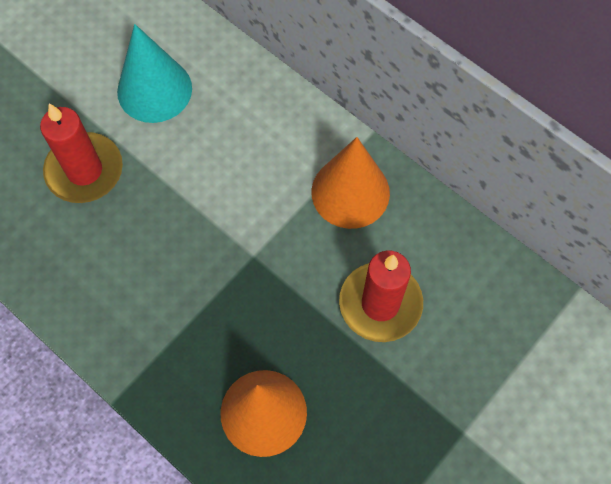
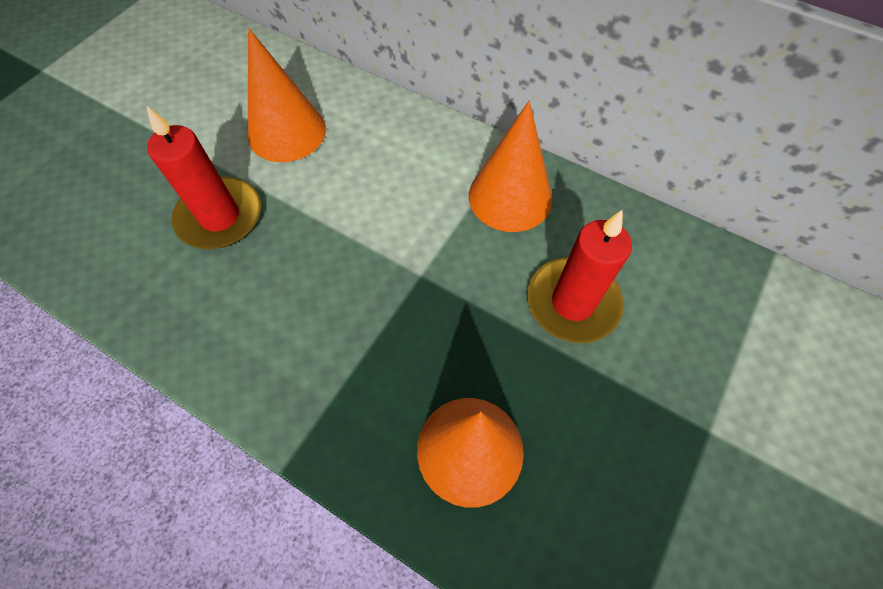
camera: 10 degrees left, 5 degrees down
(154, 90) = (286, 132): turquoise cone -> orange cone

